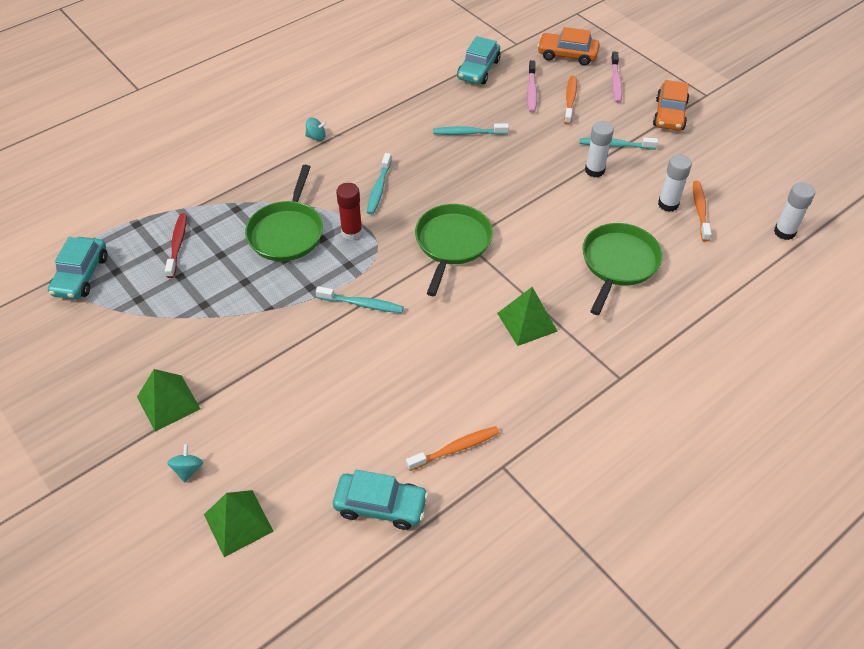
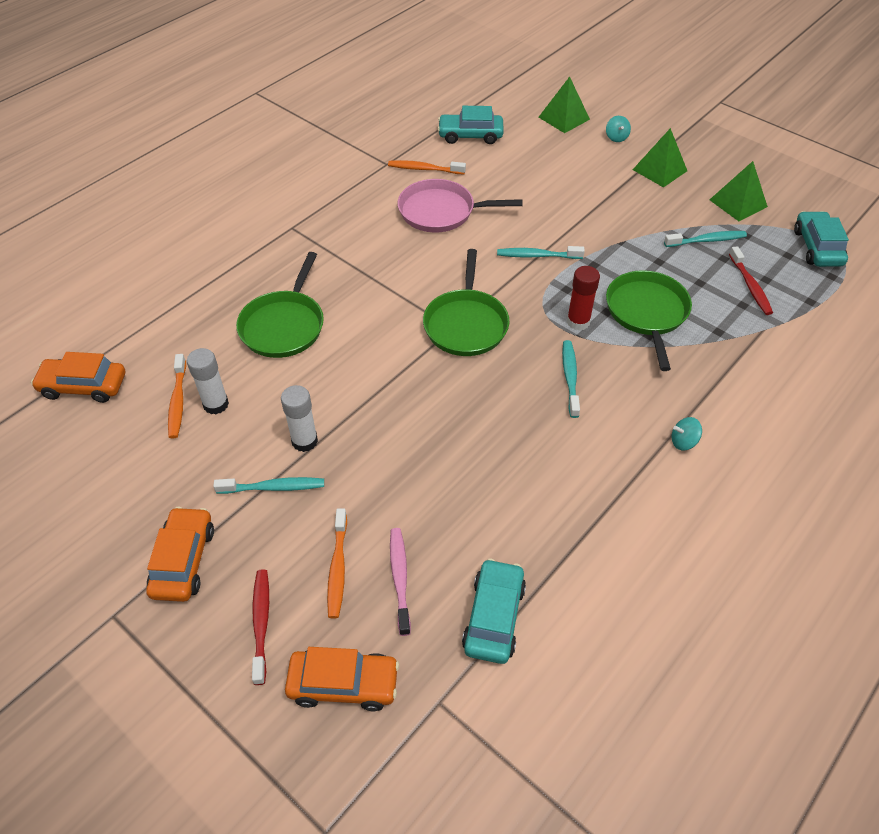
camera: 170 degrees right, 0 degrees up
(449, 376) = (440, 212): none -> pink pan
(455, 448) = (424, 169): orange toothbrush -> orange toothbrush turned 45 degrees clockwise
(468, 133) = (482, 479): turquoise toothbrush -> turquoise toothbrush (707, 240)
(527, 322) = (377, 260): green pyramid -> green pyramid (738, 203)
(615, 82) = (261, 623): pink toothbrush -> red toothbrush
(784, 232) = (83, 386): white glue stick -> orange car

